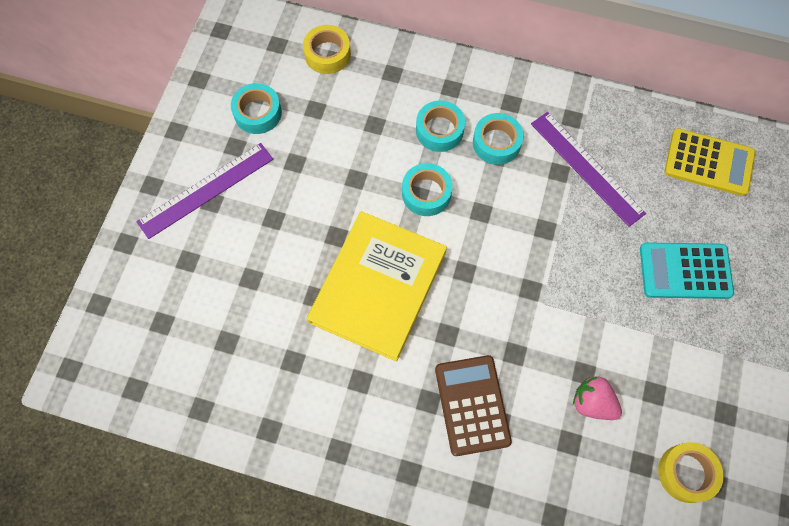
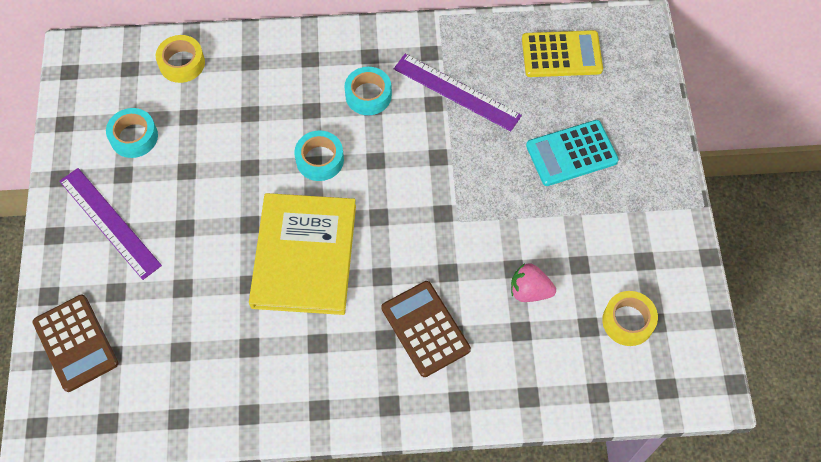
camera: 20 degrees left, 5 degrees down
(133, 299) = (75, 343): none -> brown calculator
(206, 190) = (110, 222): purple ruler -> purple ruler turned 75 degrees counterclockwise
(439, 130) = (312, 100): turquoise tape -> none

